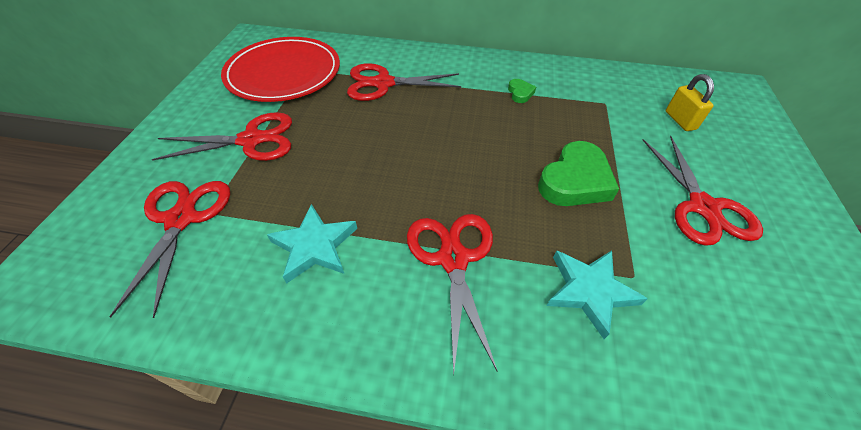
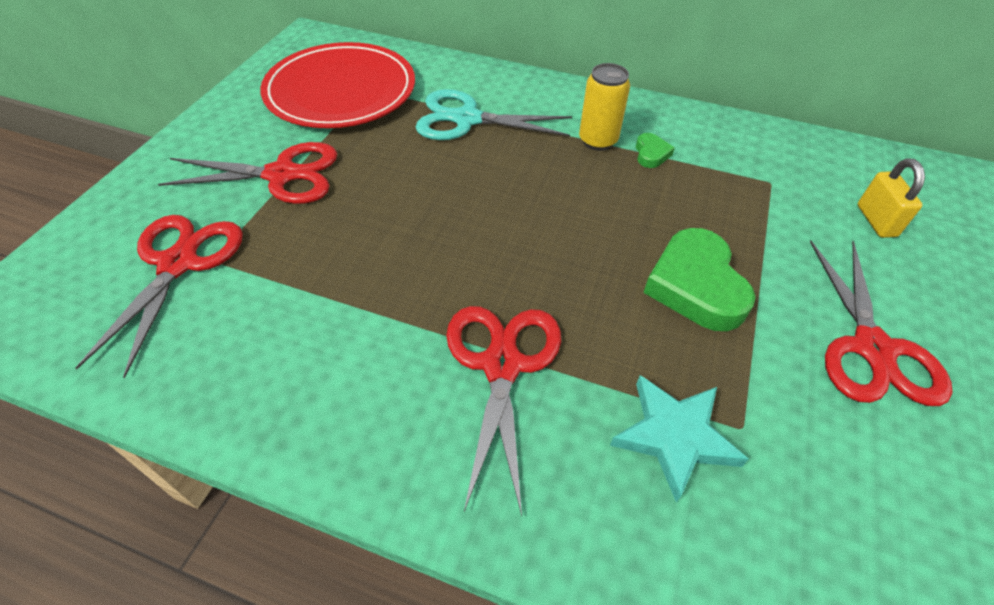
camera: 10 degrees right, 0 degrees up
(315, 246) = (330, 321): turquoise star -> none
(383, 83) = (467, 119): red scissors -> turquoise scissors
(481, 88) = (598, 141): none -> yellow can
(575, 181) = (695, 286): green heart -> green heart turned 120 degrees clockwise

